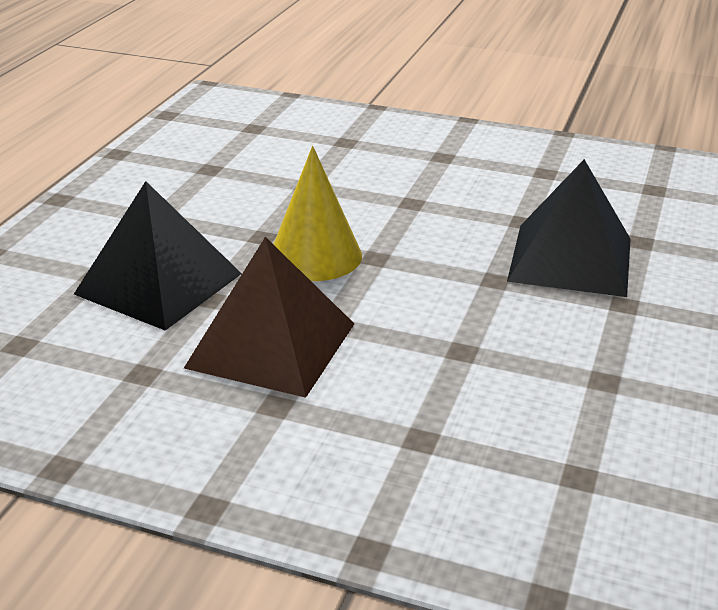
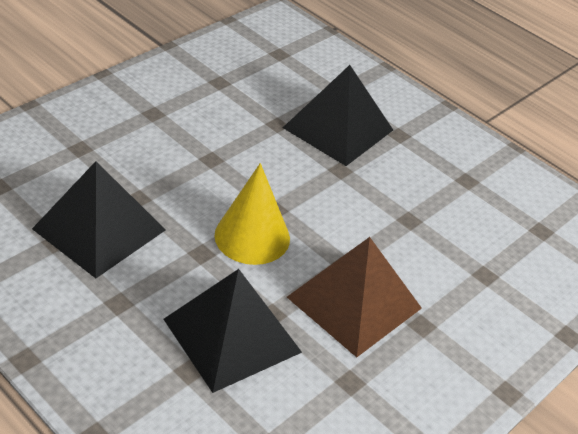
camera: 70 degrees left, 10 degrees up
(244, 181) = (99, 229): none -> black pyramid

